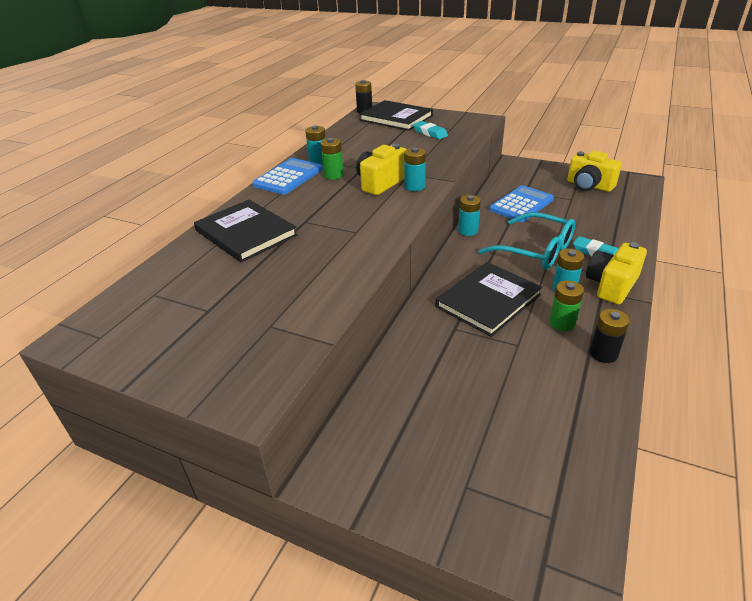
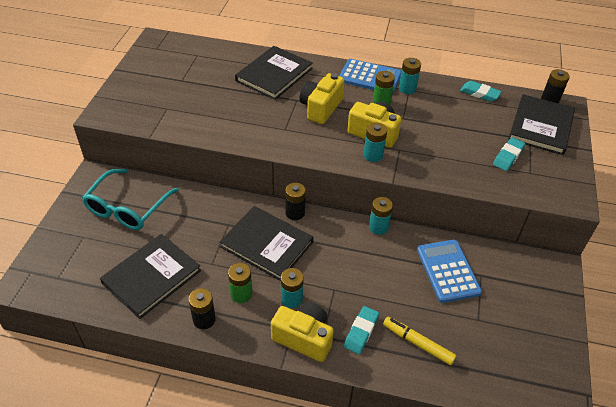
camera: 75 degrees right, 10 degrees up
(342, 133) = (479, 93): none -> turquoise eraser
(442, 278) = (295, 213): none -> black battery
(521, 204) = (448, 271): blue calculator -> blue calculator turned 135 degrees counterclockwise
(535, 250) = (354, 280): turquoise glasses -> turquoise glasses (127, 208)
(543, 401) = (151, 277): none -> black book
(589, 186) = (522, 342): yellow camera -> yellow camera (320, 108)
(602, 227) = (417, 343): none -> yellow marker

